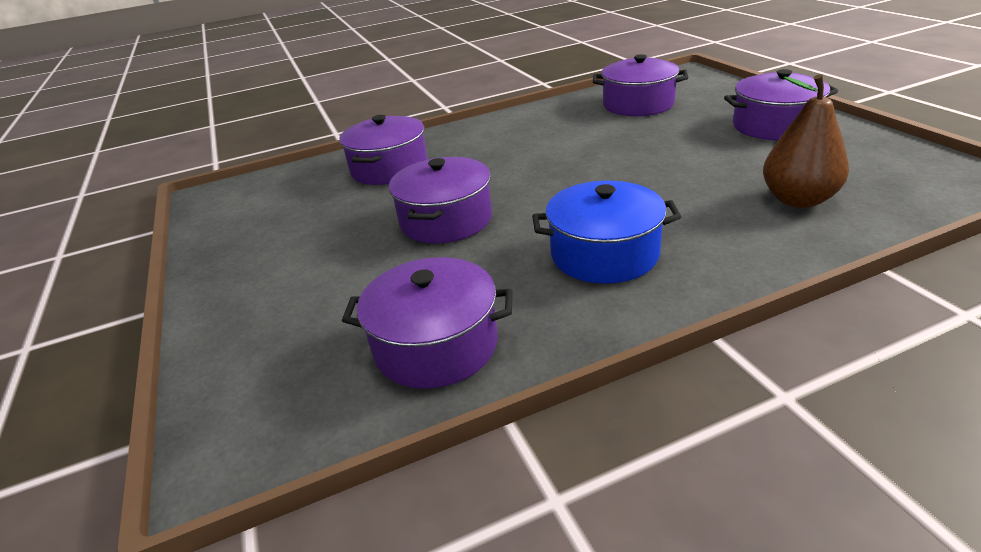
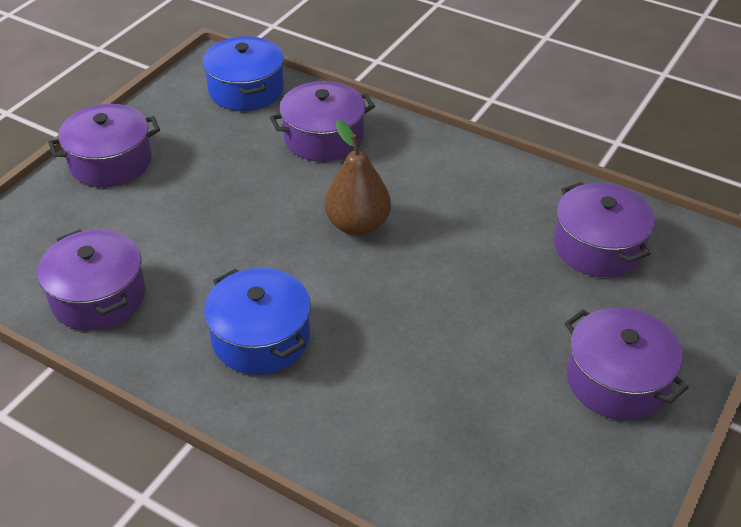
camera: 50 degrees right, 10 degrees up
(272, 188) = (246, 90): none -> blue pot
(446, 220) = (257, 220): purple pot -> purple pot (110, 162)
(798, 200) = (437, 440): brown pear -> brown pear (358, 225)

